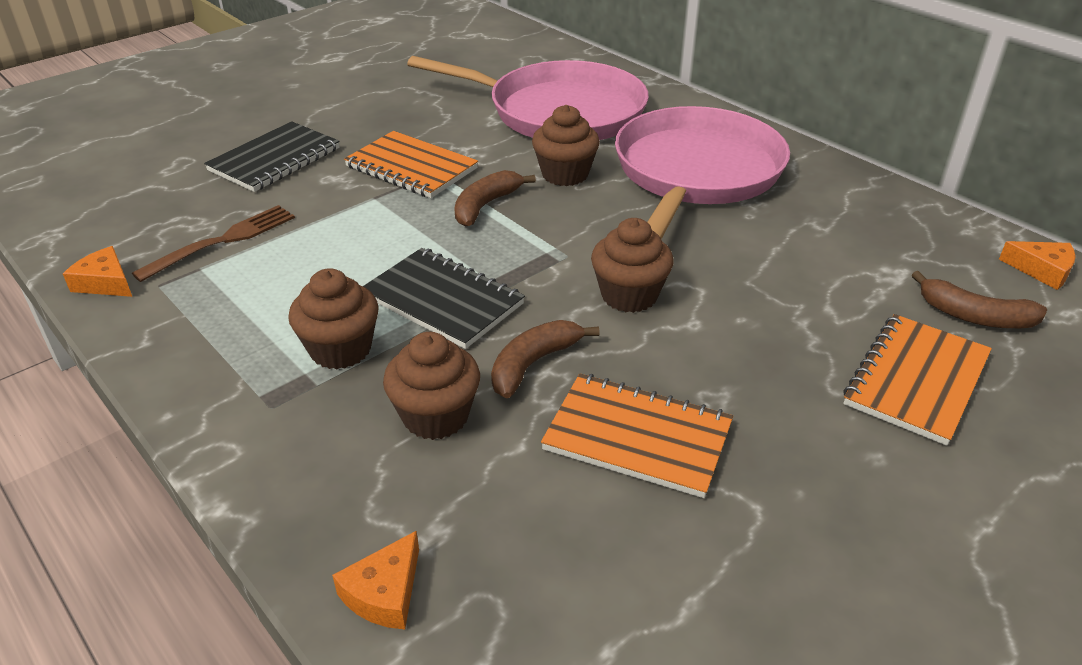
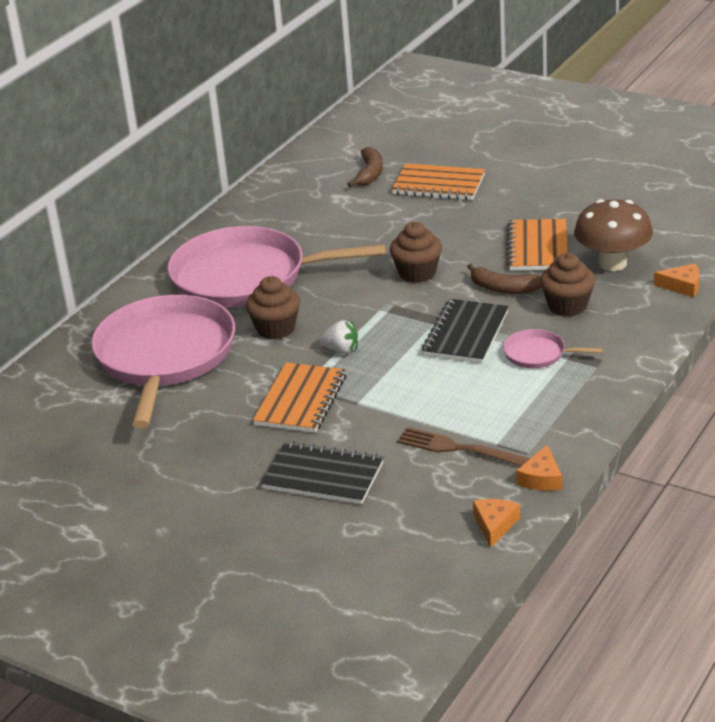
camera: 105 degrees left, 5 degrees down
(340, 349) = (538, 354): brown cupcake -> pink pan
(485, 206) = (341, 350): brown banana -> white strawberry
(528, 518) = (612, 263): none -> brown mushroom
(1042, 270) = (310, 158): orange cheese -> orange cheese (495, 525)

